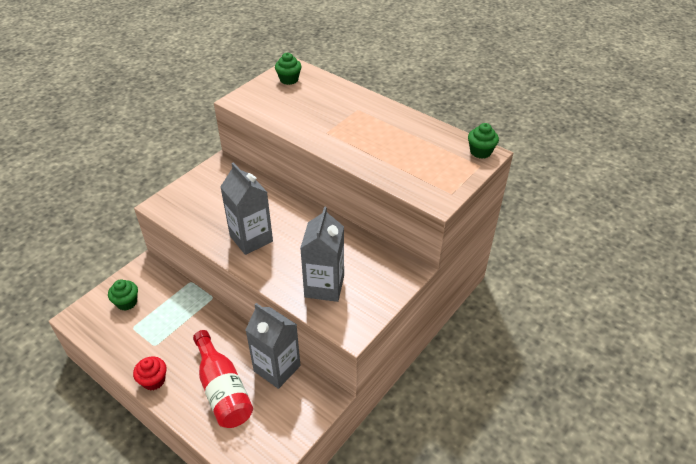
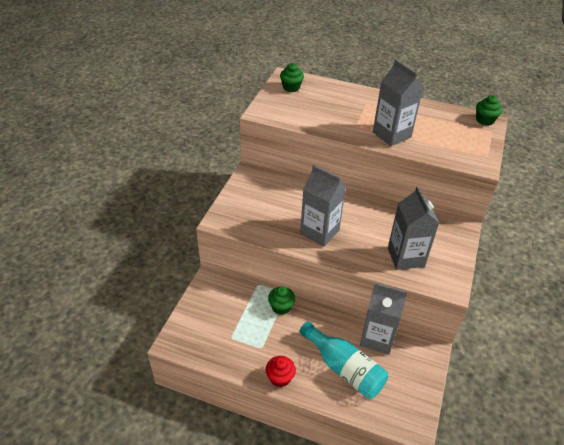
camera: 20 degrees left, 0 degrees up
(127, 302) = (212, 317): green cupcake -> green cupcake (281, 307)
(223, 390) = (344, 368): red bottle -> turquoise bottle
(359, 148) = (391, 135): none -> grey carton

